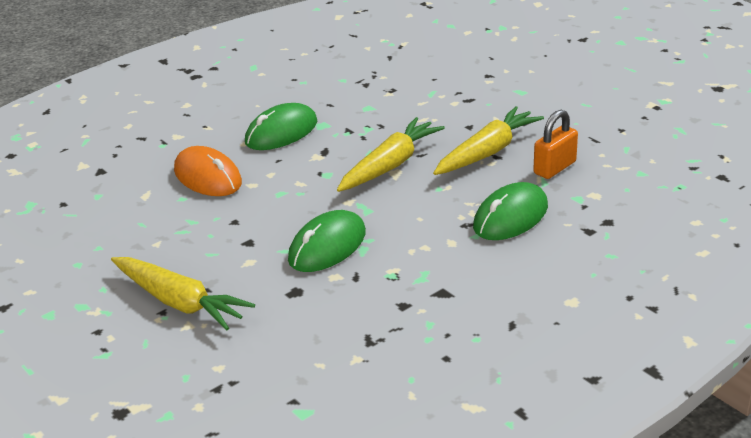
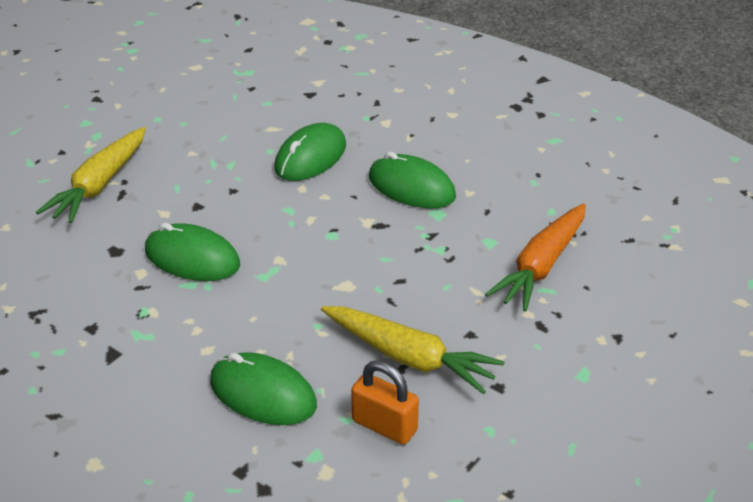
camera: 75 degrees right, 5 degrees up
(207, 177) = (310, 157): orange mouse -> green mouse
(390, 165) = (360, 279): yellow carrot -> none
(405, 91) = (541, 266): none -> orange carrot

